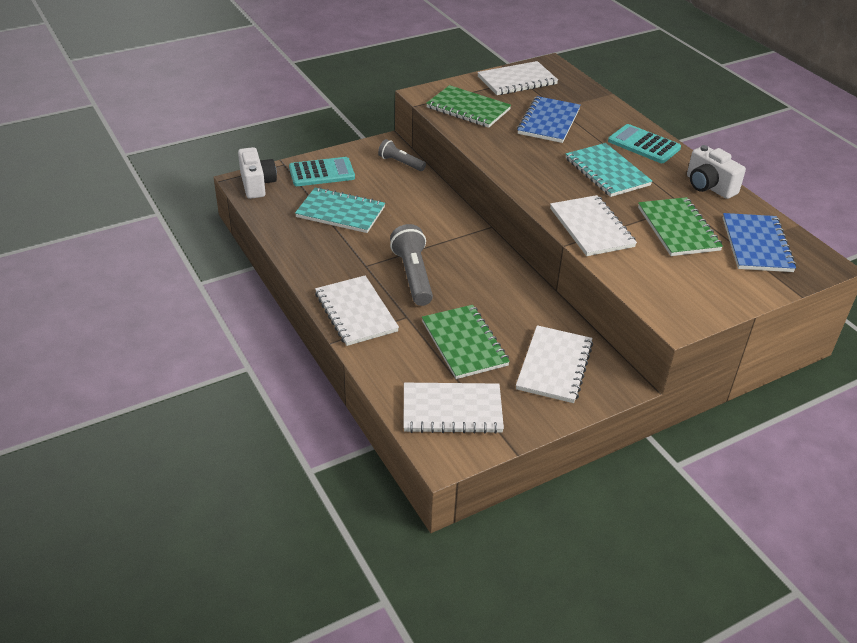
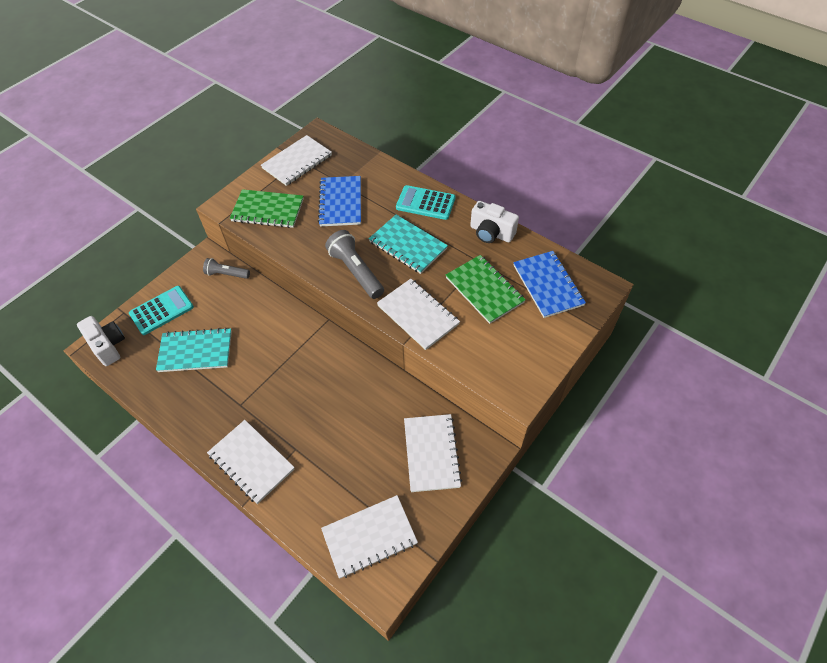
camera: 20 degrees left, 15 degrees up
(413, 275) = (284, 400): grey flashlight -> grey flashlight (356, 271)
(464, 343) = (353, 459): green notebook -> none

